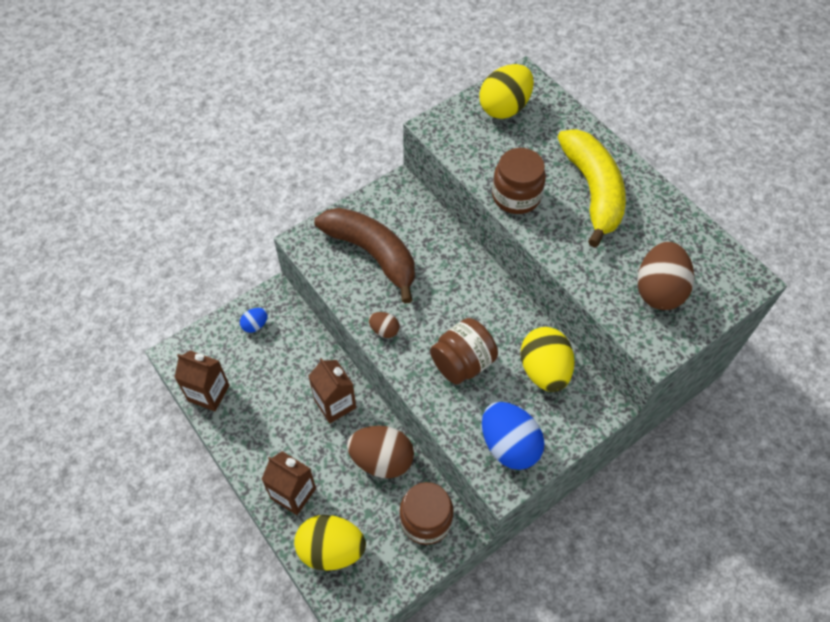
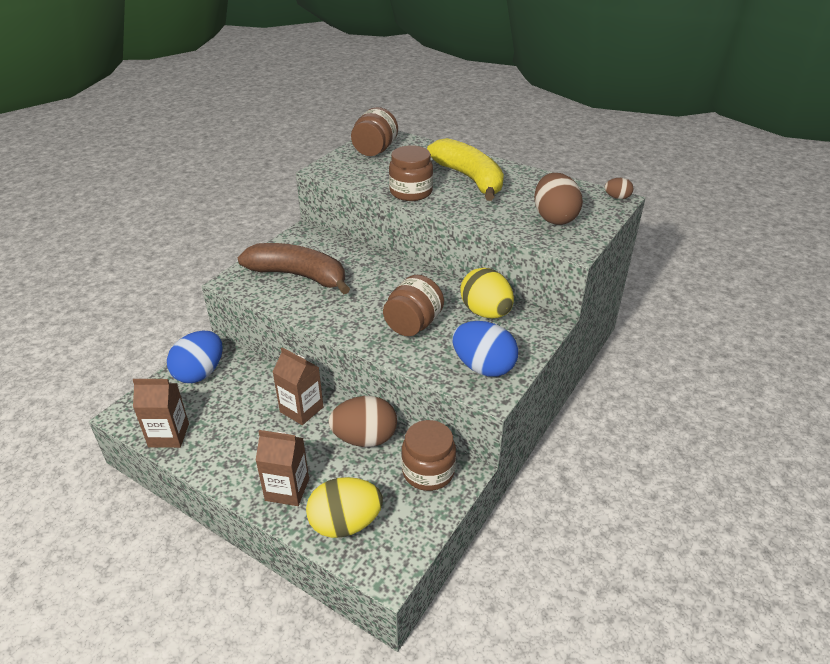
camera: 20 degrees left, 20 degrees down
(255, 325) = (200, 373): blue egg -> blue egg, size x2.06
(384, 330) = (332, 320): brown egg -> brown egg (617, 197)
(504, 108) = (375, 150): yellow egg -> brown jar

